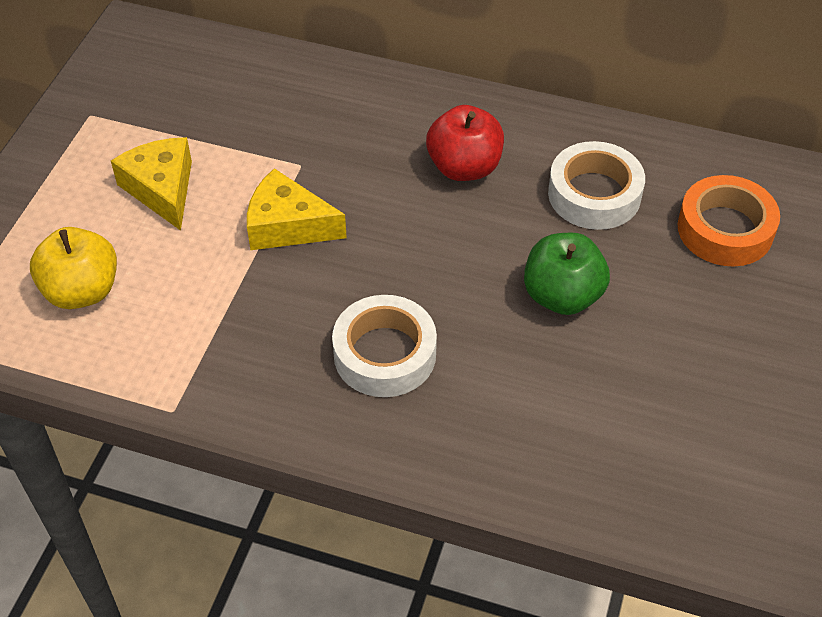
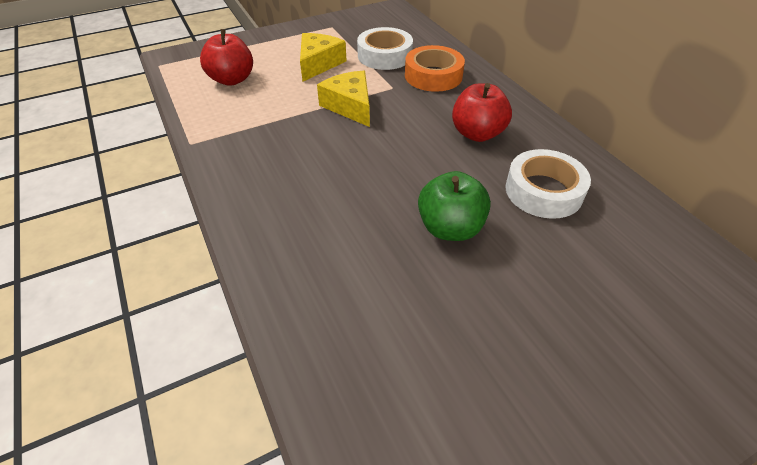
camera: 45 degrees right, 5 degrees down
(82, 291) = (232, 79): yellow apple -> red apple
(385, 354) = (311, 187): white tape -> white tape (385, 56)
(725, 229) = (622, 269): orange tape -> orange tape (433, 76)

